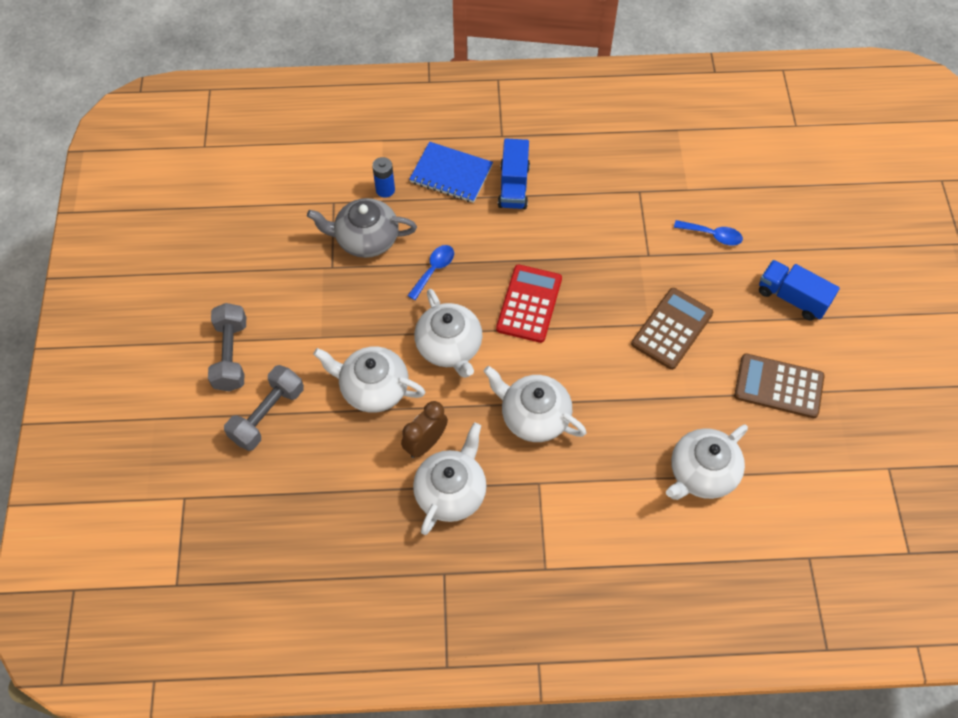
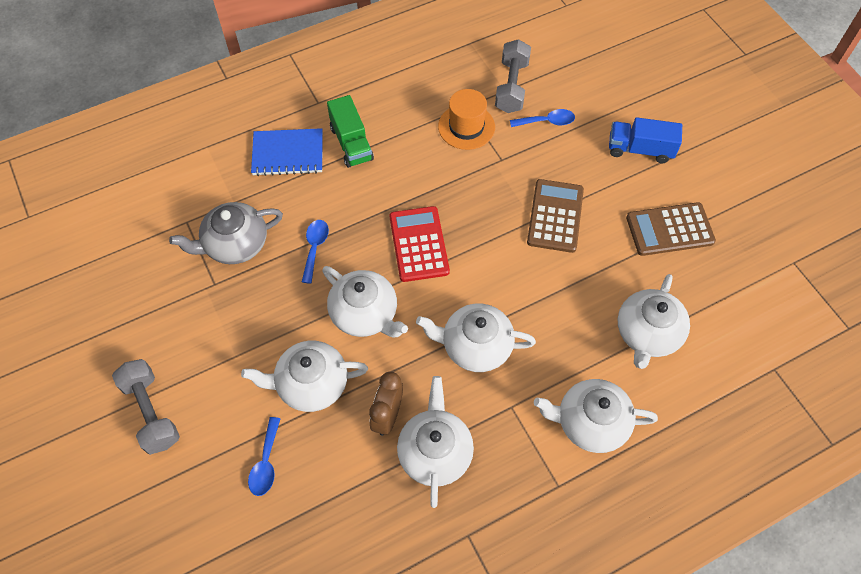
camera: 25 degrees left, 0 degrees up
(267, 415) = (217, 456): grey dumbbell -> grey dumbbell (511, 86)
(304, 438) = (266, 463): none -> blue spoon
(385, 190) = (232, 191): blue battery -> none
(513, 186) = (351, 143): blue truck -> green truck
(604, 528) = (590, 422): none -> white teapot
(630, 211) = (466, 127): none -> orange hat

